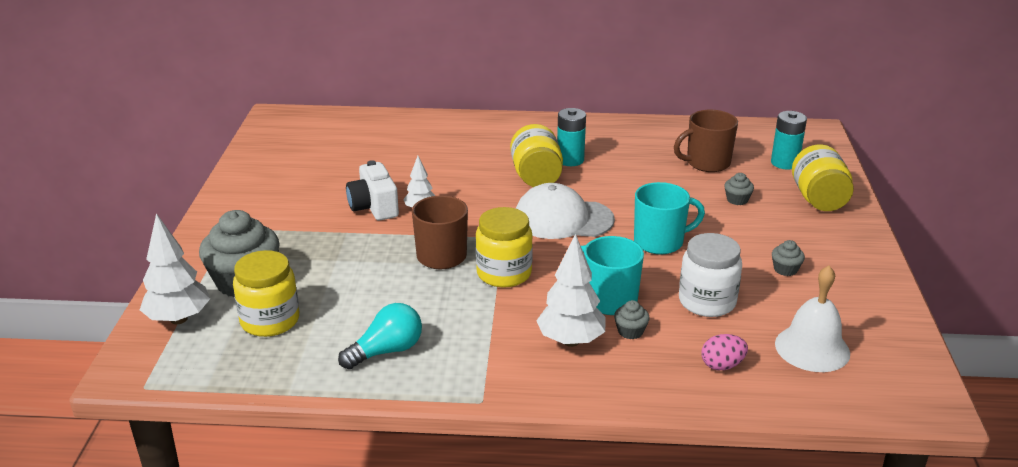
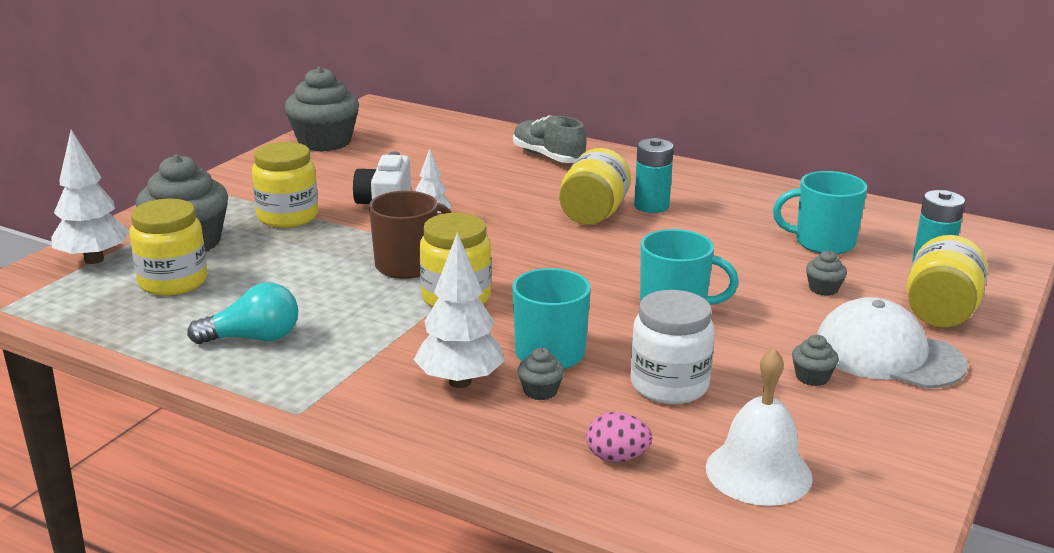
camera: 25 degrees right, 5 degrees down
(265, 159) = (324, 142): none -> grey cupcake
(305, 236) = (287, 217): none -> yellow jar
(457, 133) = (548, 157): none -> grey shoe
(563, 219) = (580, 261): white cap -> white cap (888, 354)
(706, 163) = (822, 243): brown mug -> turquoise mug

